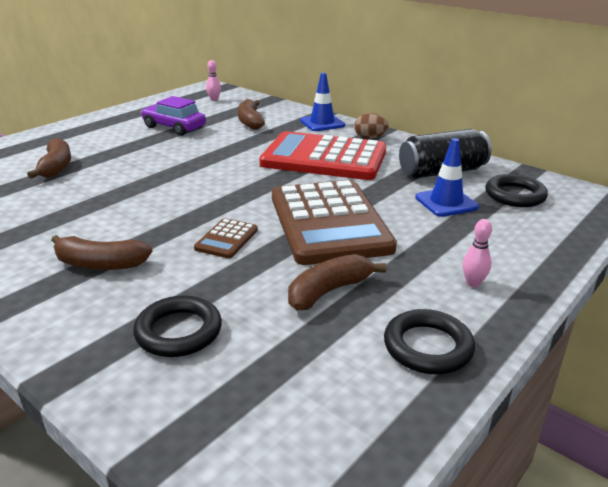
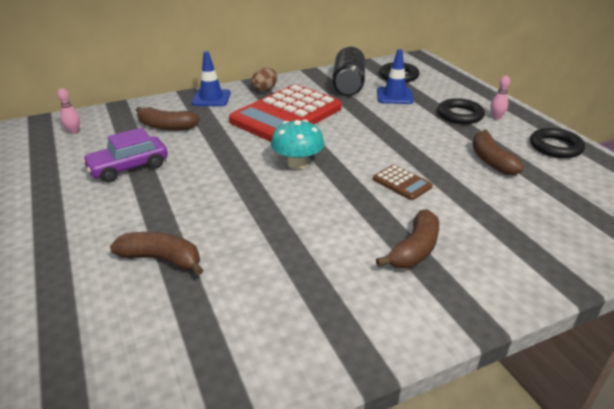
camera: 65 degrees left, 5 degrees up
(178, 331) = (525, 225): black ring -> black ring (460, 115)
(227, 182) = (297, 163): none -> turquoise mushroom
(329, 222) = (399, 139): brown calculator -> none

